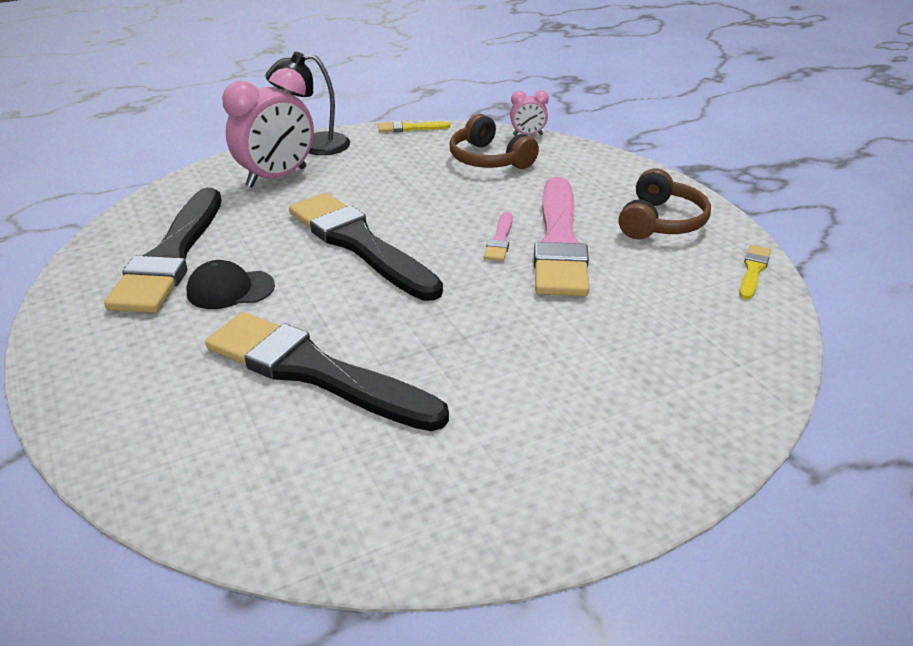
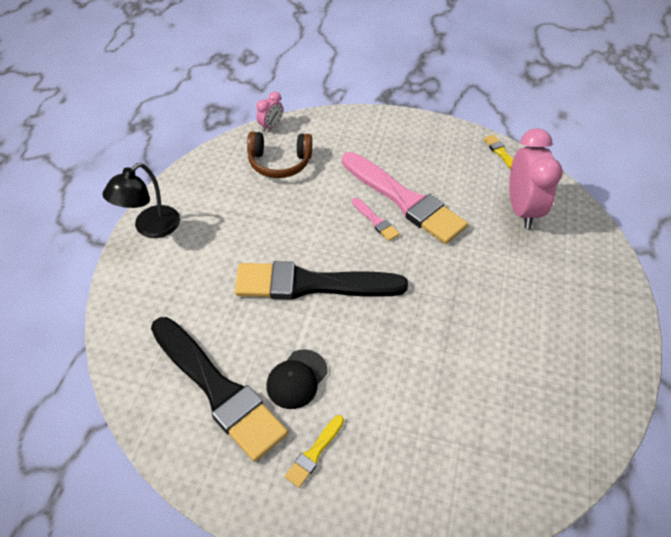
camera: 50 degrees left, 15 degrees up
(277, 177) = (173, 274): pink clock -> pink clock (522, 210)
(315, 372) = (427, 385): black brush -> none
(410, 128) = (190, 168): yellow brush -> yellow brush (314, 453)
(660, 222) = (426, 149): brown headphones -> none

